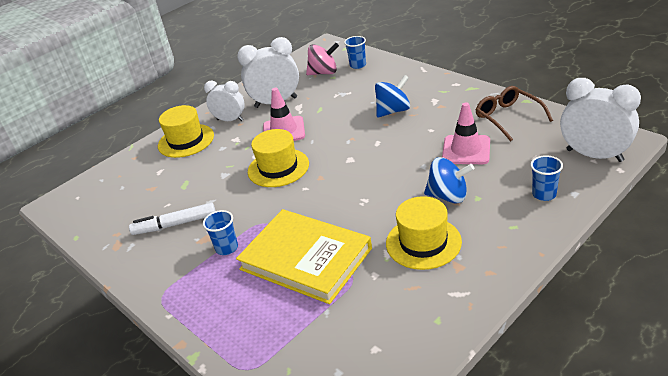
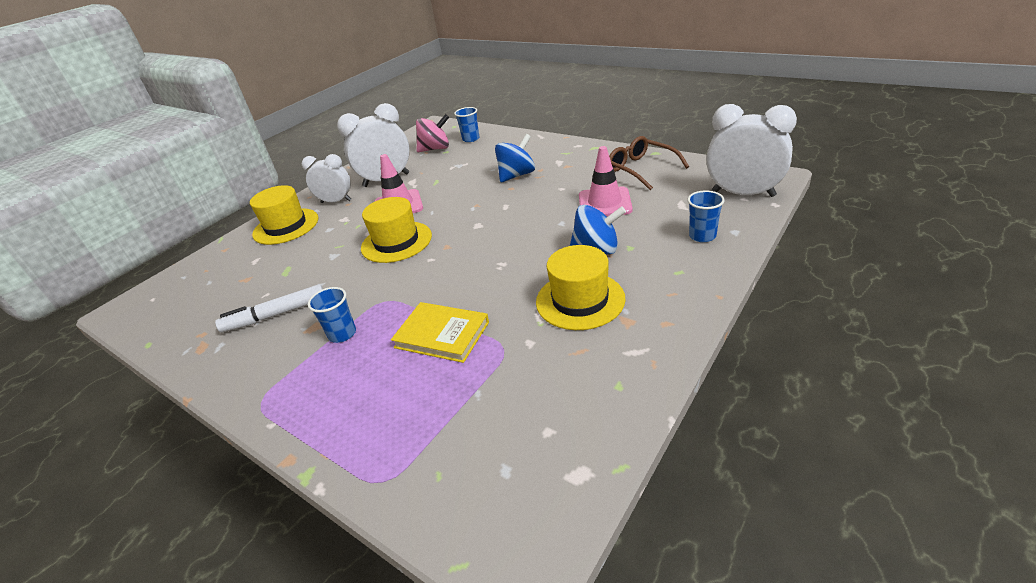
camera: 10 degrees left, 0 degrees up
(305, 259) = (442, 335): yellow book -> yellow book, size x0.60

